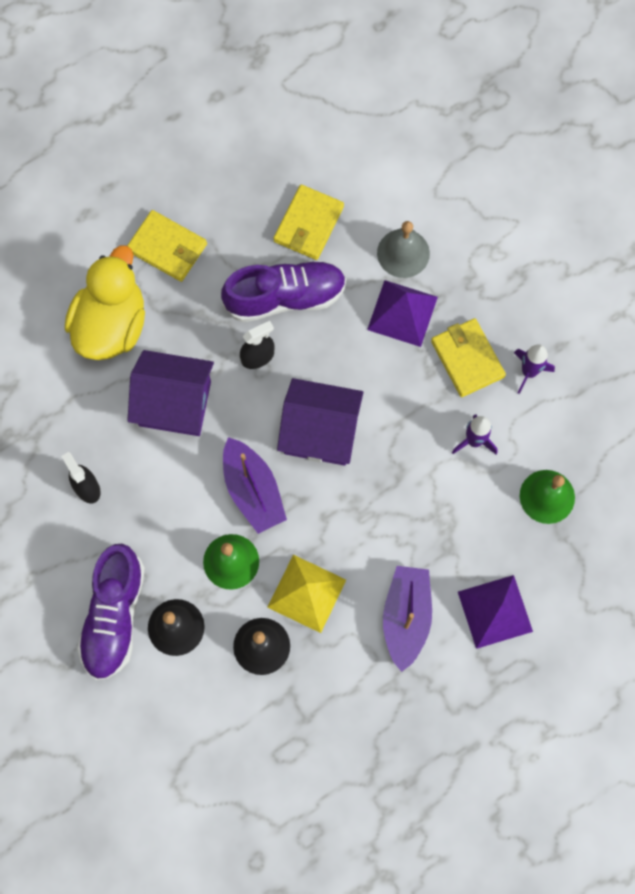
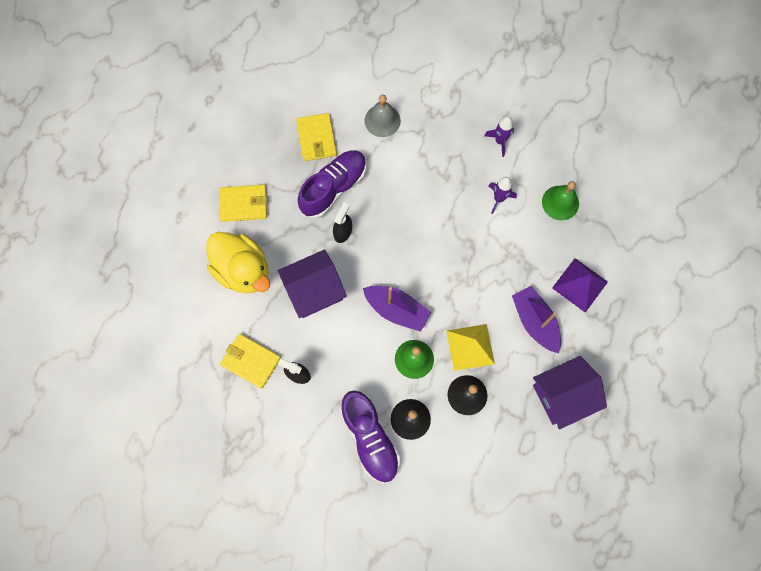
camera: 35 degrees left, 0 degrees up
(111, 325) = (243, 270): yellow duck -> yellow duck turned 150 degrees clockwise
(320, 432) = (410, 251): purple house -> purple house (562, 395)
(402, 313) = (406, 154): purple pyramid -> none
(467, 359) = (461, 156): yellow wallet -> yellow wallet (251, 361)

